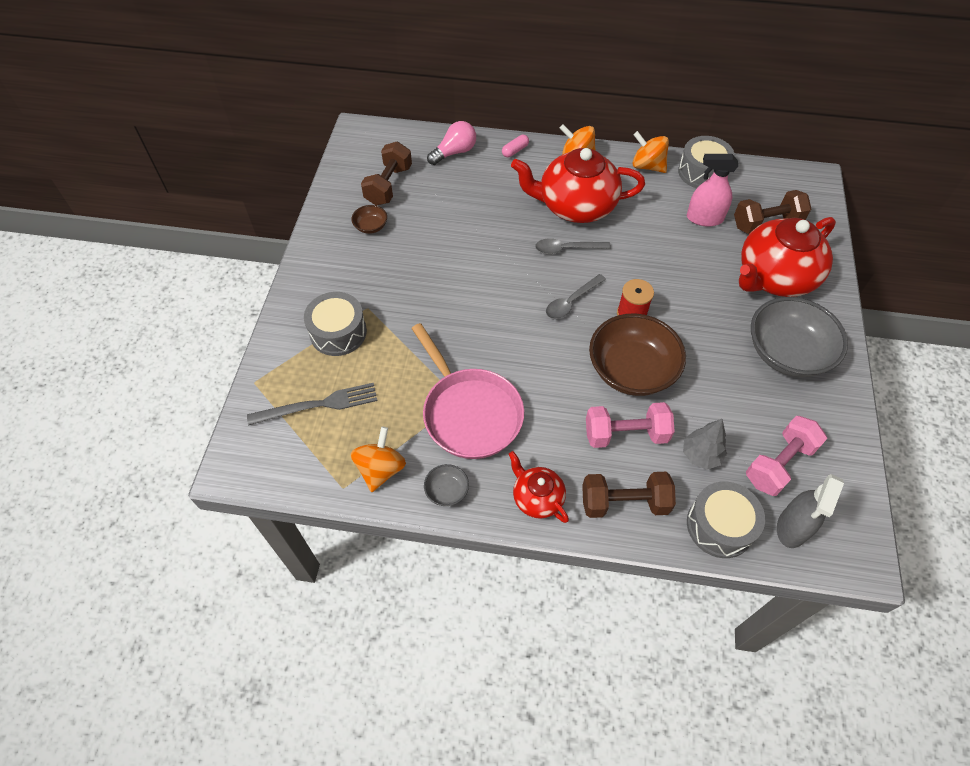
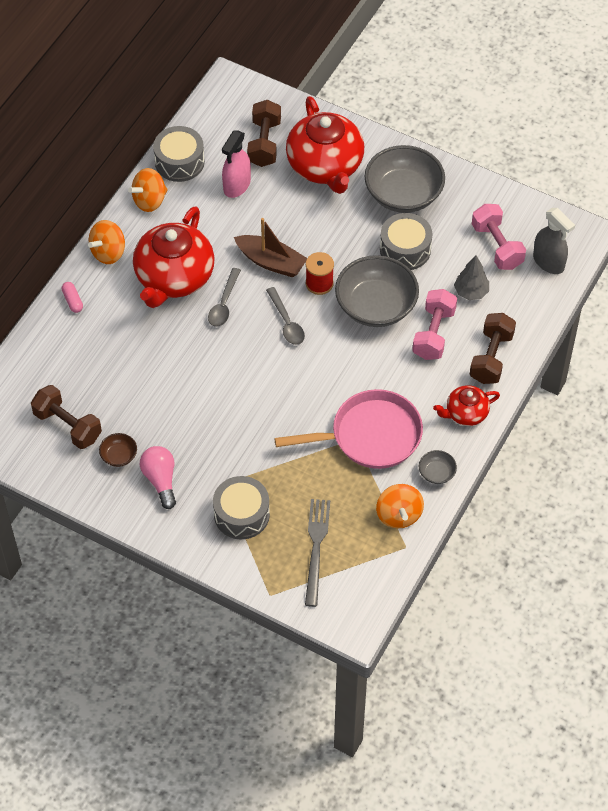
camera: 70 degrees left, 0 degrees up
(380, 469) = (399, 515): orange spinning top -> orange spinning top turned 135 degrees counterclockwise
(454, 152) = (48, 354): pink light bulb -> pink light bulb (160, 480)
(631, 370) = (376, 306): brown bowl -> grey bowl
(634, 269) = (271, 262): none -> brown boat
(720, 526) = (531, 305): grey drum -> grey drum (405, 249)

